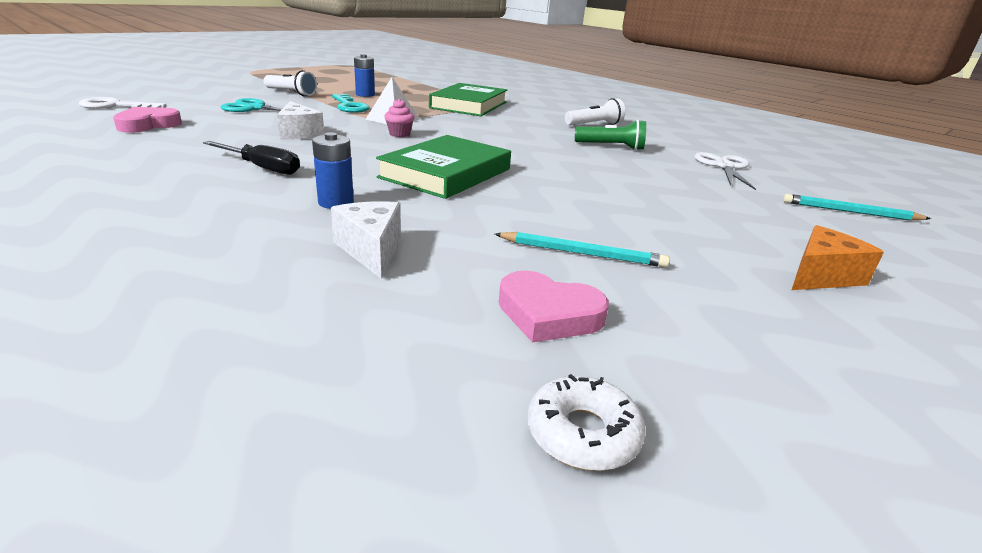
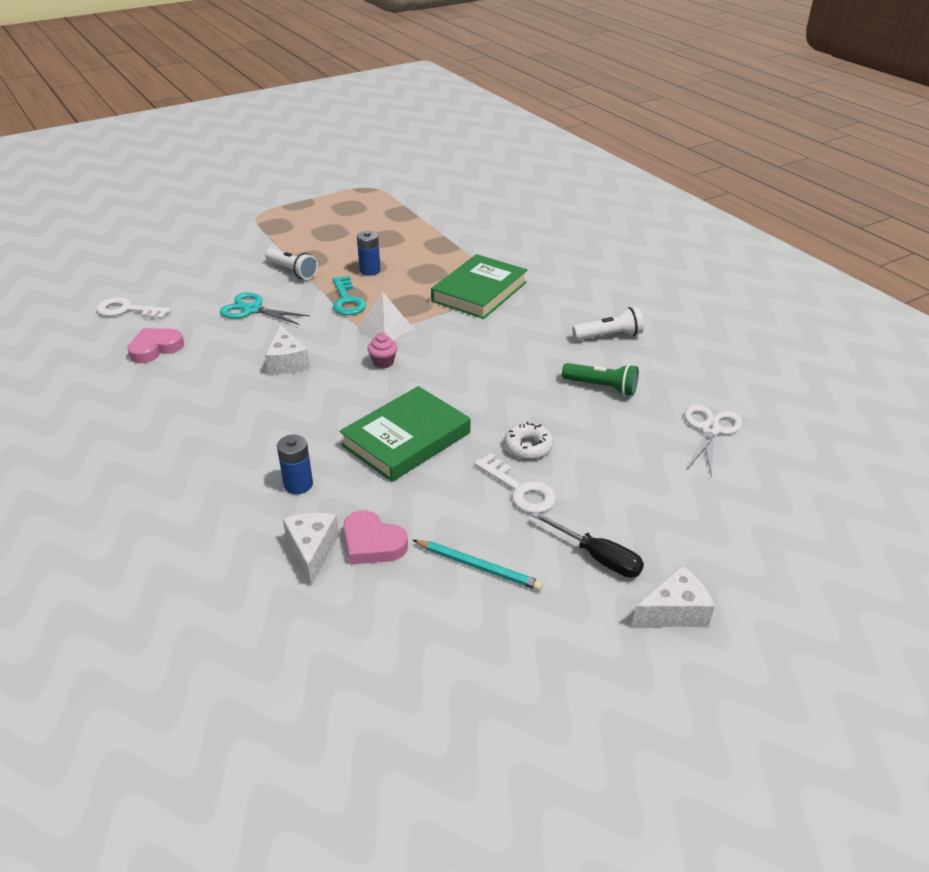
camera: 15 degrees right, 10 degrees up
(262, 168) = (246, 427): black screwdriver -> black screwdriver (597, 557)
(548, 314) = (418, 635): pink heart -> pink heart (372, 543)
(583, 433) = (393, 737): white donut -> white donut (528, 446)
(585, 201) = (520, 489): none -> white key
(821, 276) = (674, 612): orange cheese -> white cheese
(850, 212) = (790, 519): turquoise pencil -> none

